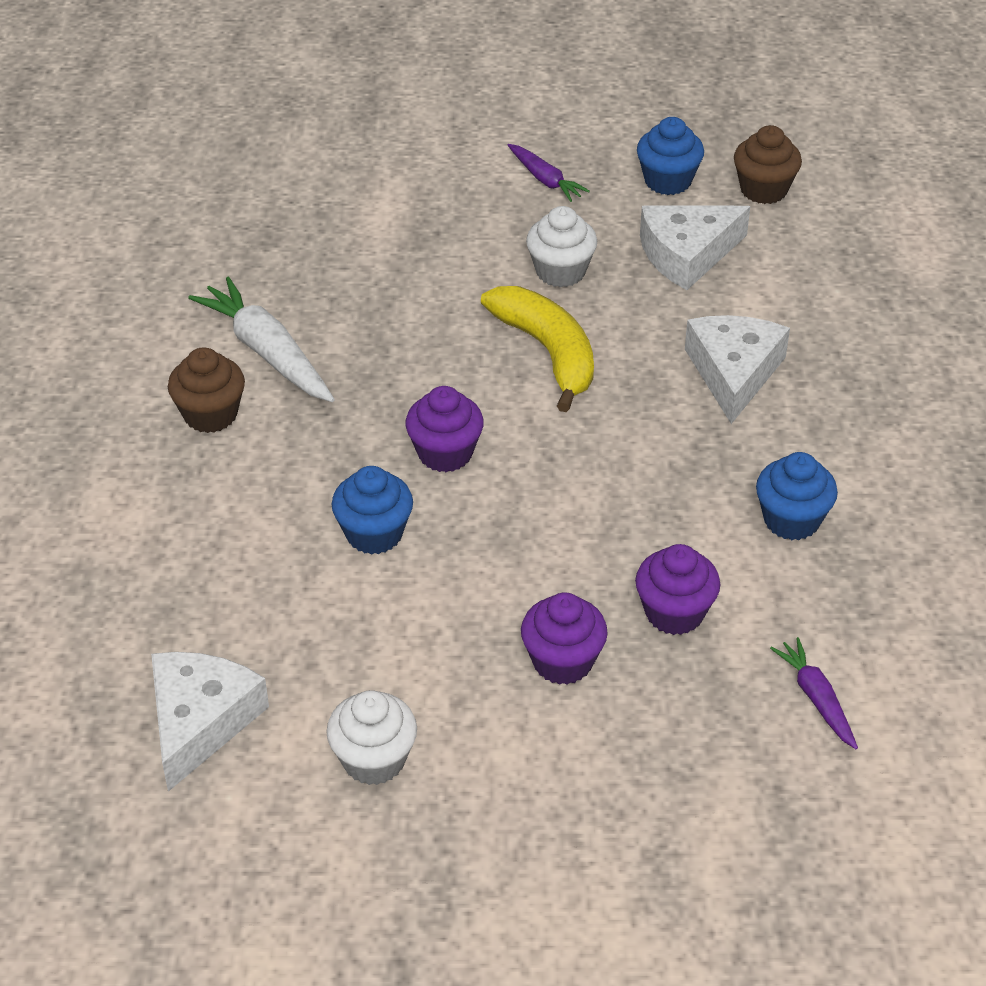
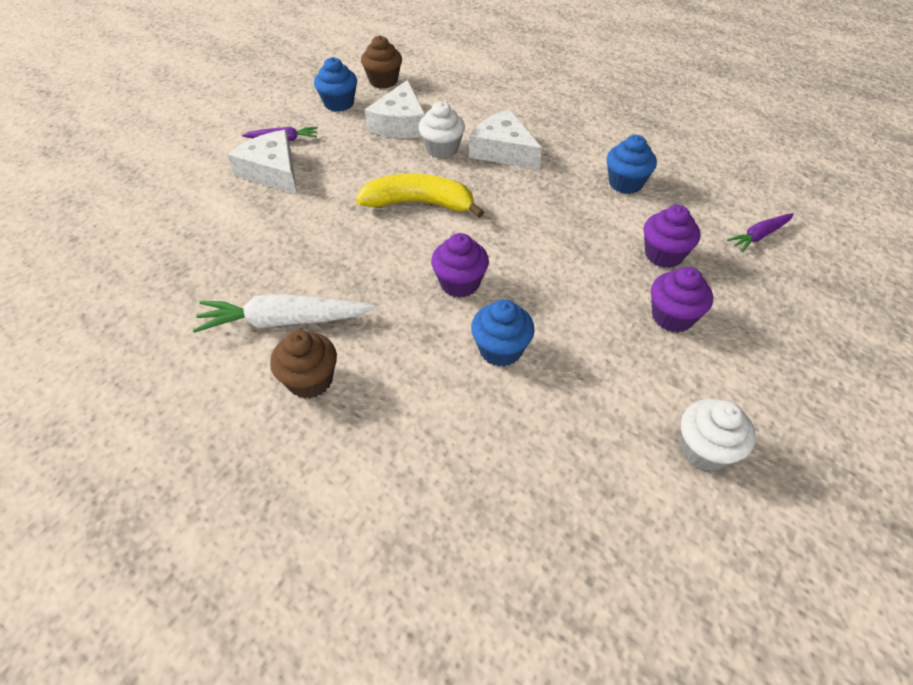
camera: 55 degrees left, 5 degrees up
(200, 721) = (610, 539): white cheese -> white cheese (272, 172)
(560, 271) = (361, 169): white cupcake -> white cupcake (442, 149)
(816, 698) = (759, 236): purple carrot -> purple carrot turned 45 degrees counterclockwise

